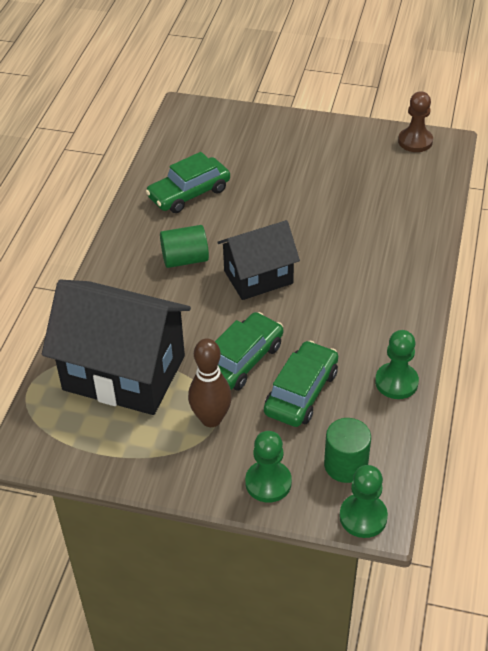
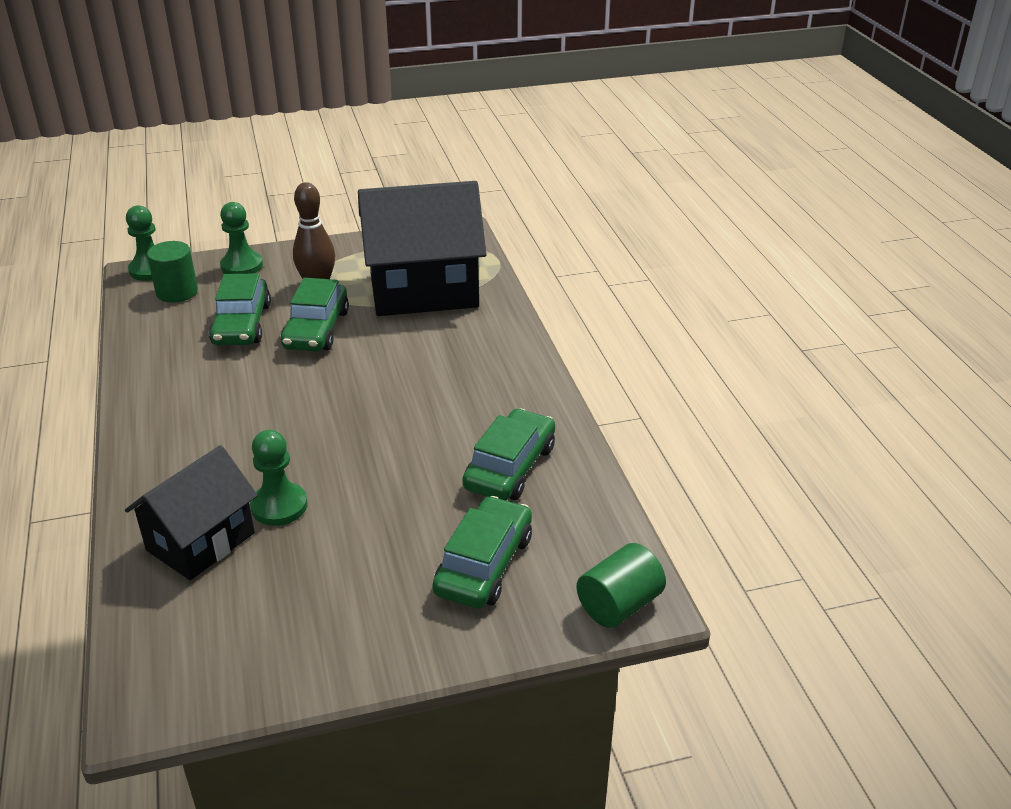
camera: 150 degrees right, 10 degrees down
(185, 259) = (447, 393): green cylinder -> green cylinder (619, 605)
(246, 148) = (484, 565): none -> green car
(258, 277) = (347, 402): black house -> black house (201, 542)
(396, 382) = (145, 358): green pawn -> green pawn (279, 506)
(415, 141) = (201, 688): brown pawn -> none

